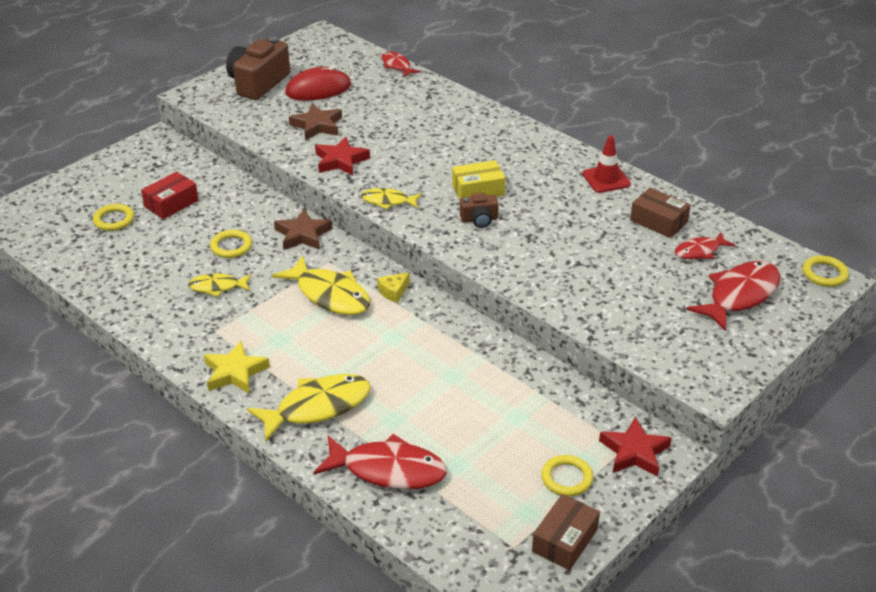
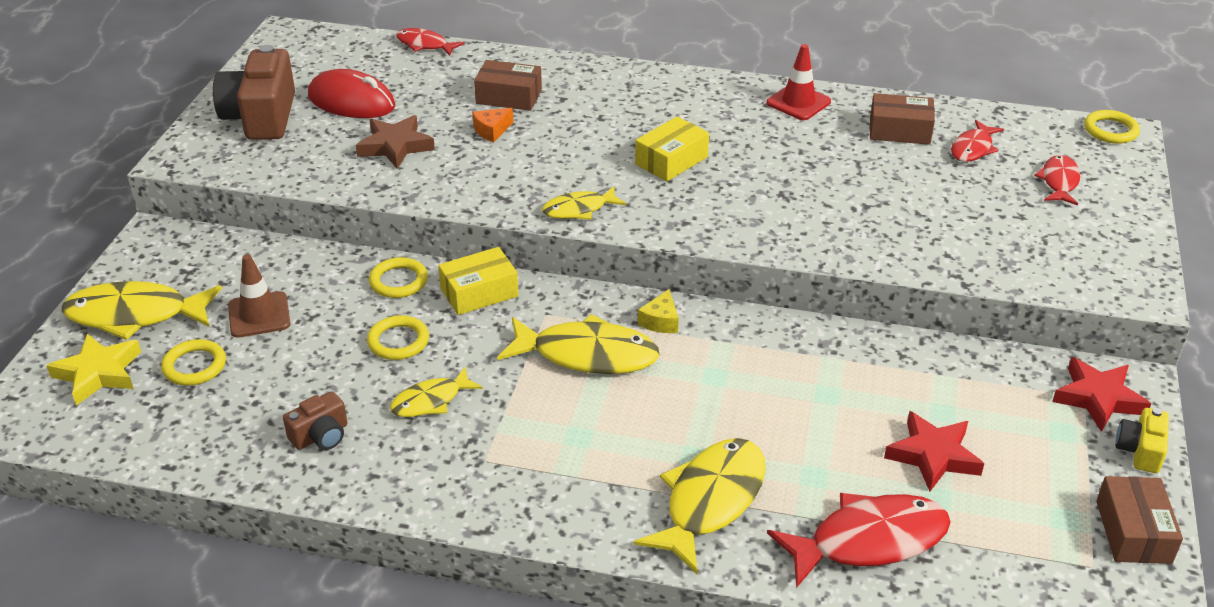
camera: 30 degrees left, 0 degrees up
(109, 180) = (135, 315): none -> yellow fish
(171, 203) = (259, 315): red box -> brown traffic cone
(235, 372) = (562, 502): yellow star -> yellow star (98, 373)
(303, 235) = (479, 292): brown star -> yellow box
(318, 89) = (351, 101): red mouse -> red mouse turned 75 degrees clockwise
(341, 161) = (470, 180): red star -> red star (933, 455)
(384, 134) = (492, 131): none -> orange cheese
(416, 115) = (509, 97): none -> brown box
(479, 219) = (708, 194): brown camera -> brown camera (321, 436)
(566, 478) = (1064, 459): yellow ring -> yellow ring (398, 281)
(626, 495) = (1140, 450): none -> yellow camera
(739, 295) = (1059, 181): red fish -> red fish, size x0.57

